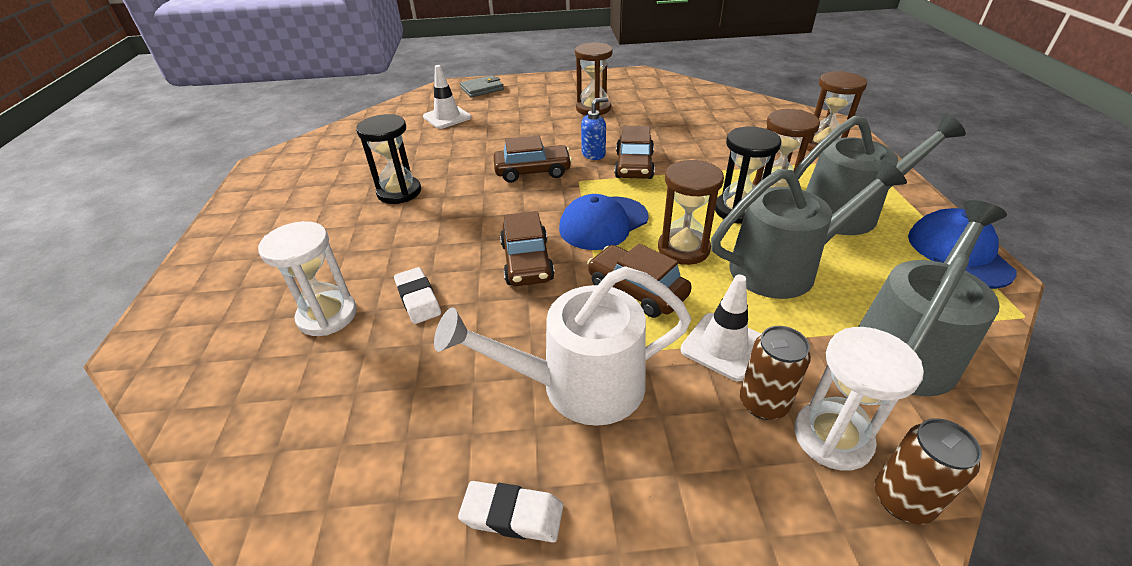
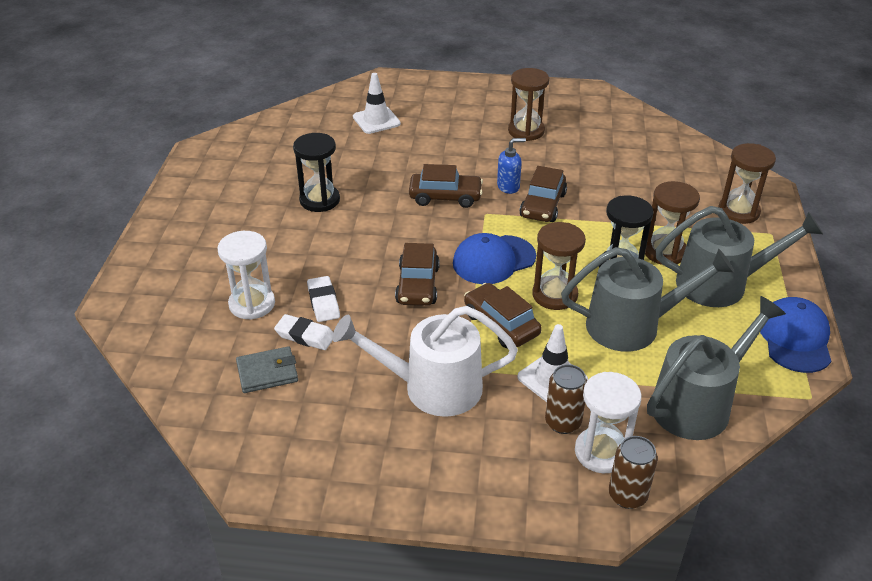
camera: 10 degrees right, 0 degrees up
(482, 89) = (418, 88): grey wallet -> grey wallet (267, 372)
(512, 515) = (365, 457): white eraser -> white eraser (305, 336)

